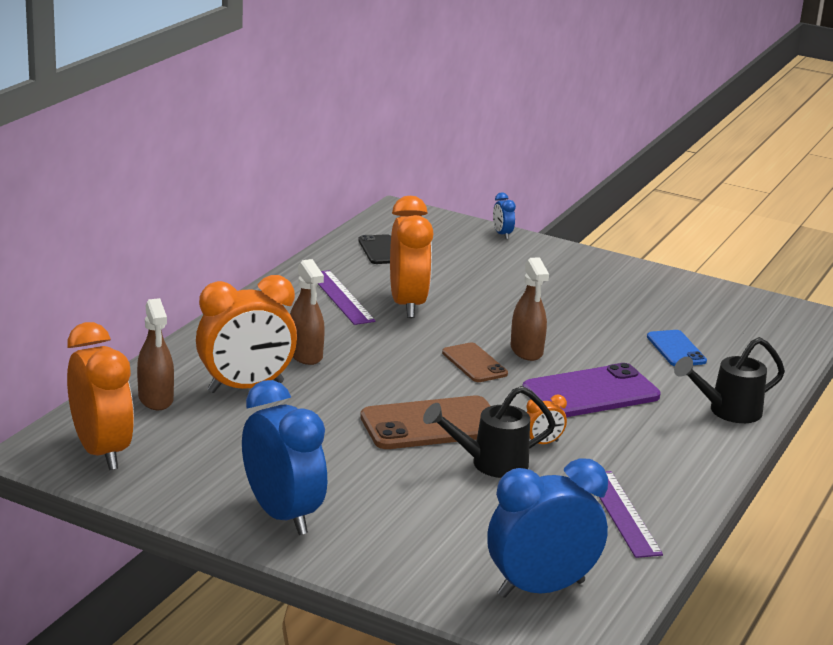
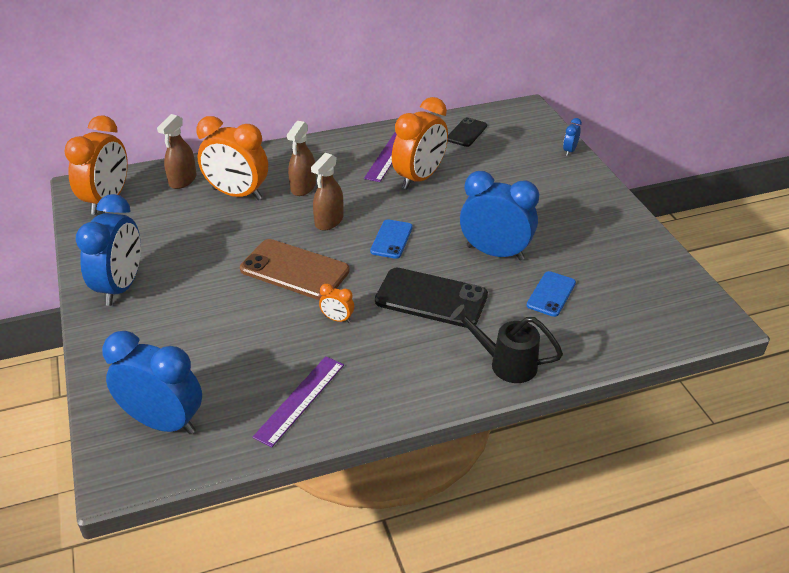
camera: 45 degrees right, 15 degrees up
(474, 363) = (391, 239): brown phone -> blue phone
(489, 464) = (281, 316): black watering can -> none
(526, 351) = (441, 246): brown spray bottle -> brown spray bottle (329, 221)
(581, 337) = (495, 253): none -> blue clock
(590, 393) = (431, 298): purple phone -> black phone

